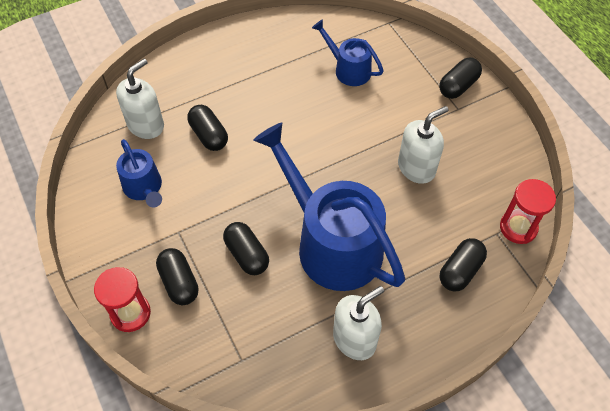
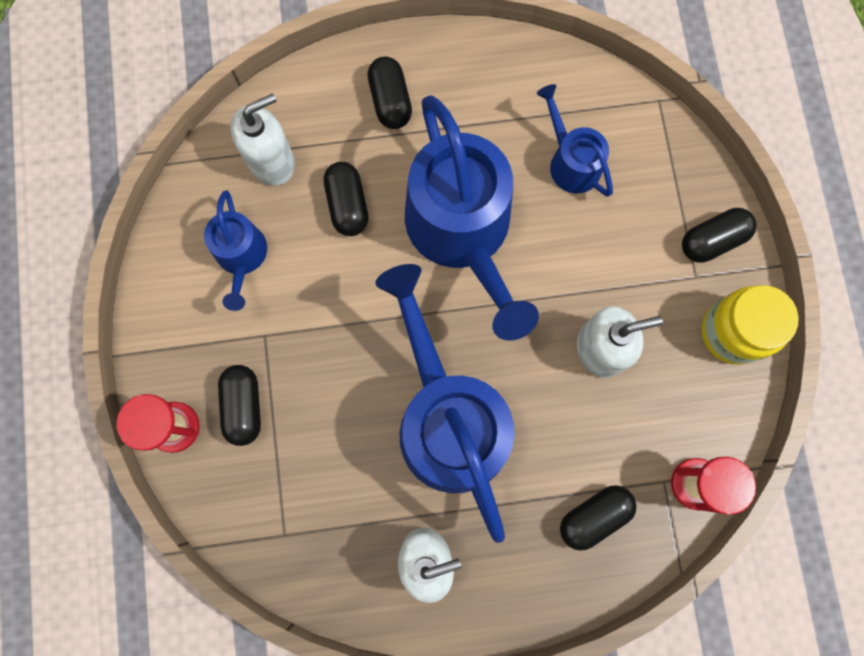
camera: 20 degrees right, 20 degrees up
(246, 255) = (337, 398): black capsule -> black capsule (390, 101)
(294, 128) = (462, 232): none -> blue watering can
(496, 132) = (732, 332): none -> yellow jar

